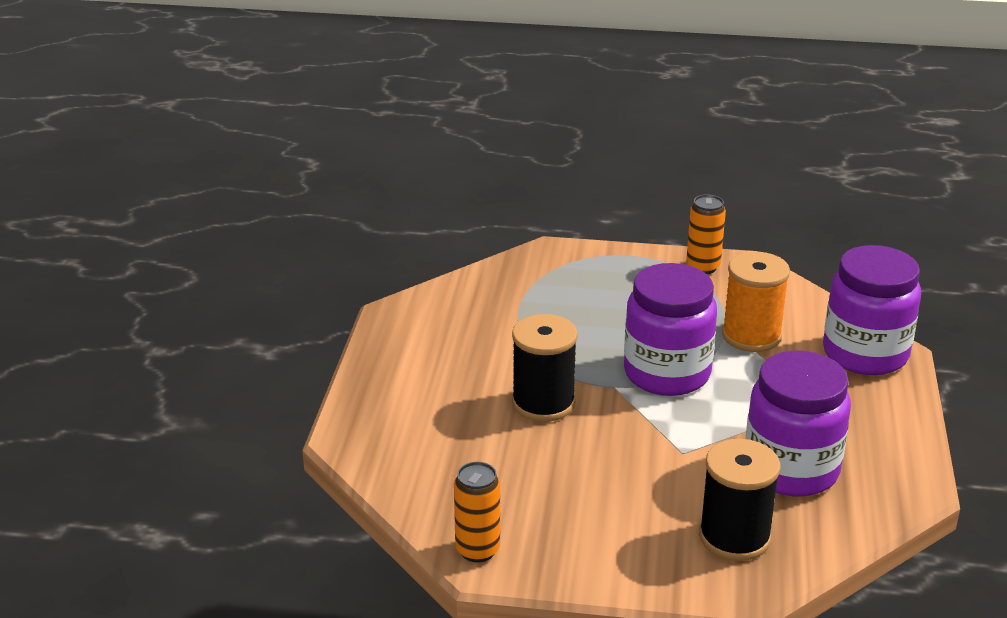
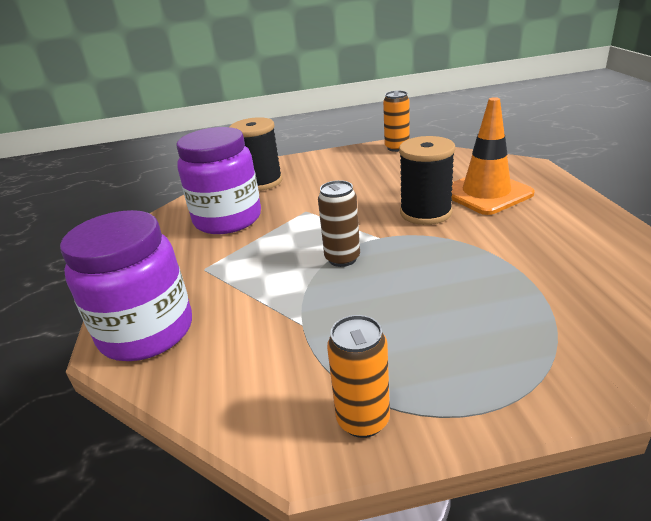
camera: 165 degrees right, 0 degrees up
(451, 409) = (486, 193): none -> orange traffic cone
(667, 373) = (342, 259): purple jar -> brown can
(751, 336) = (271, 320): orange spool -> none

